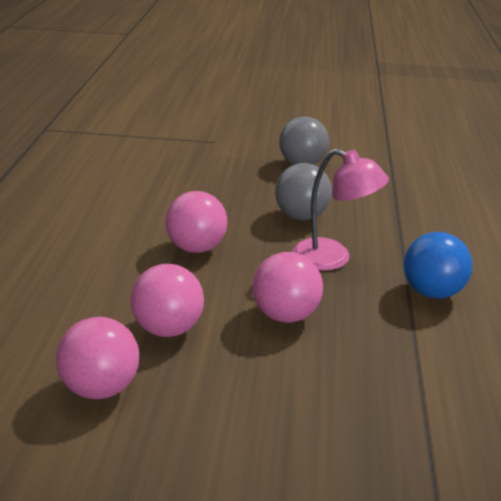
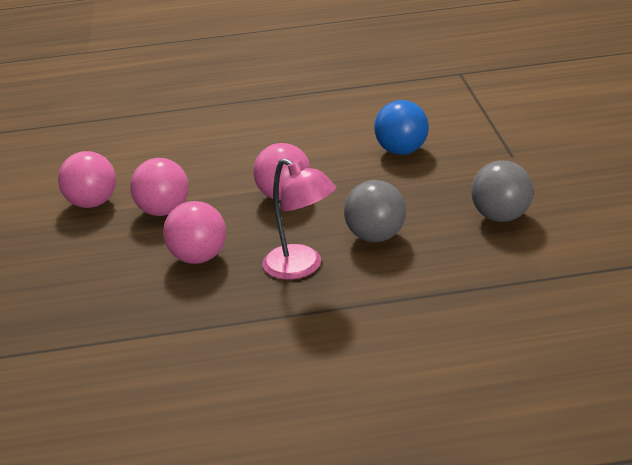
camera: 80 degrees right, 0 degrees up
(333, 258) = (301, 267): pink lamp -> pink lamp turned 60 degrees counterclockwise
(432, 292) = (267, 333): blue ball -> blue ball (402, 151)

